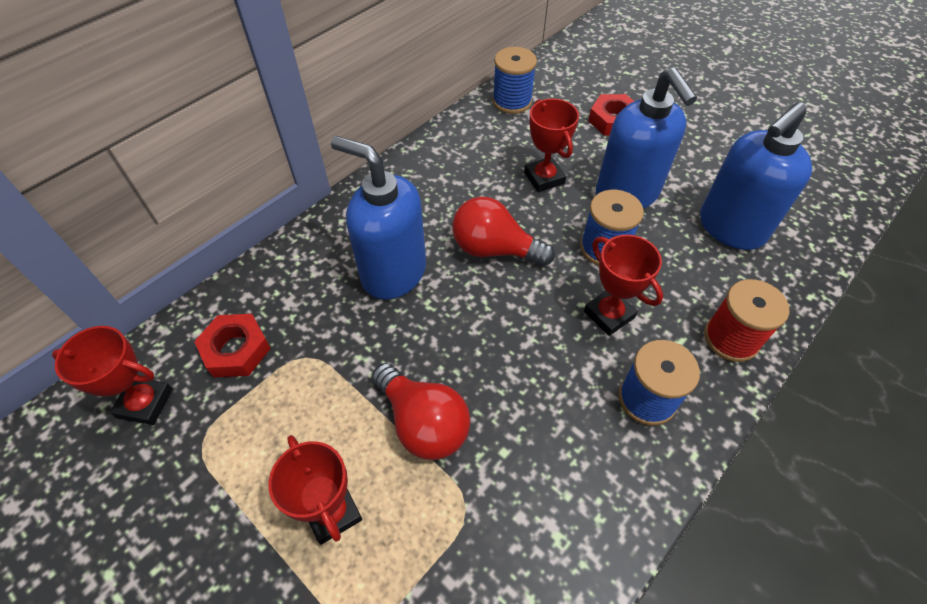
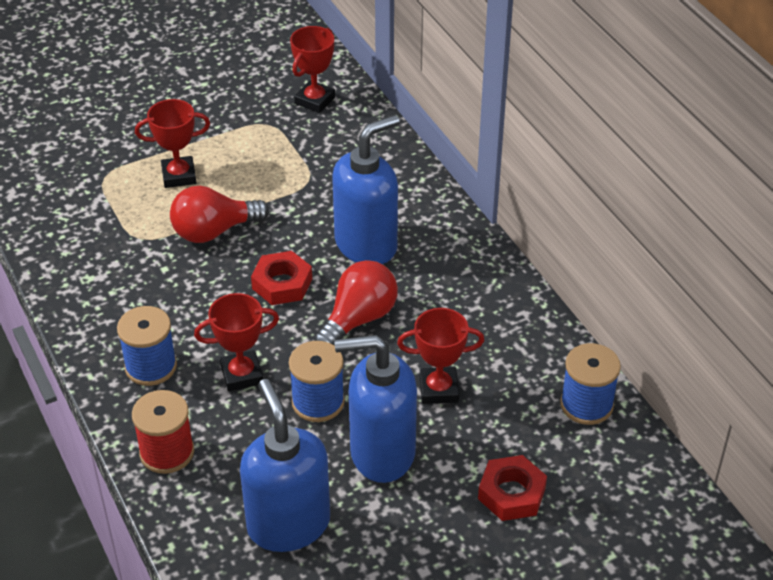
camera: 110 degrees right, 10 degrees down
(236, 350) = (336, 145): red nut -> red nut (282, 284)

